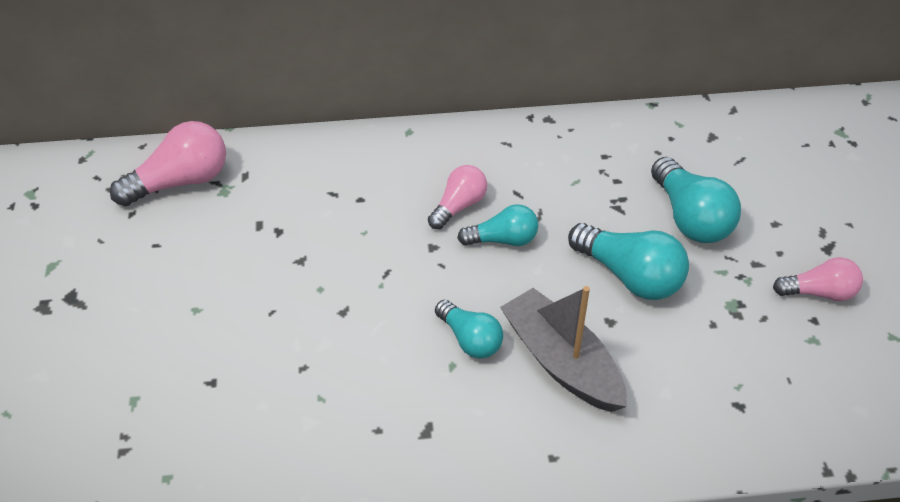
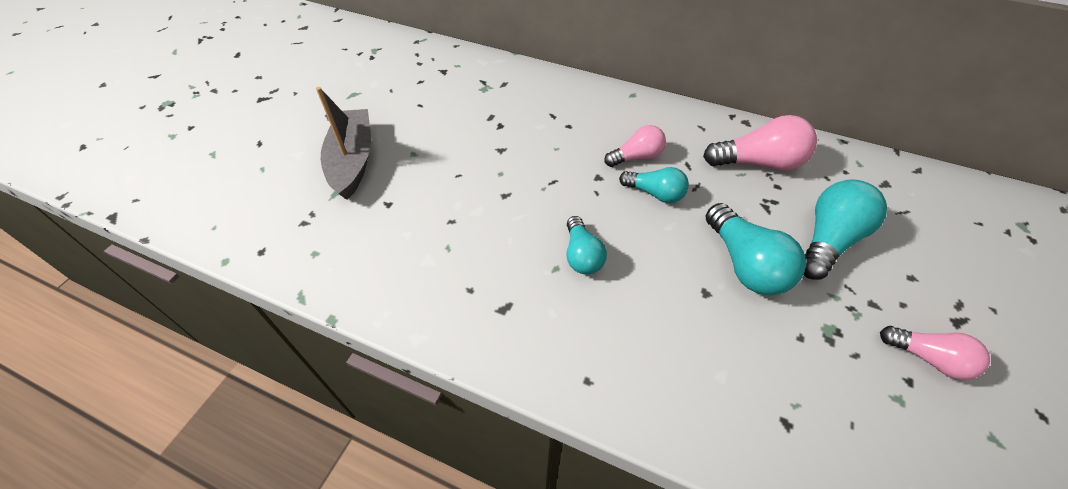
camera: 30 degrees right, 5 degrees up
(180, 182) = (462, 73): pink light bulb -> pink light bulb (758, 163)
(561, 362) = (644, 306): grey boat -> grey boat (352, 161)
(690, 218) = (828, 240): turquoise light bulb -> turquoise light bulb turned 150 degrees counterclockwise

